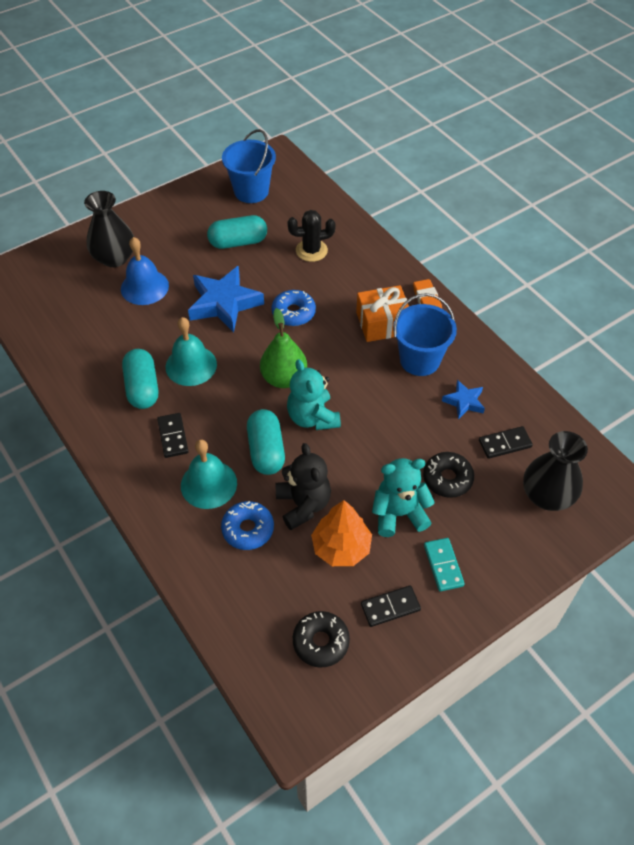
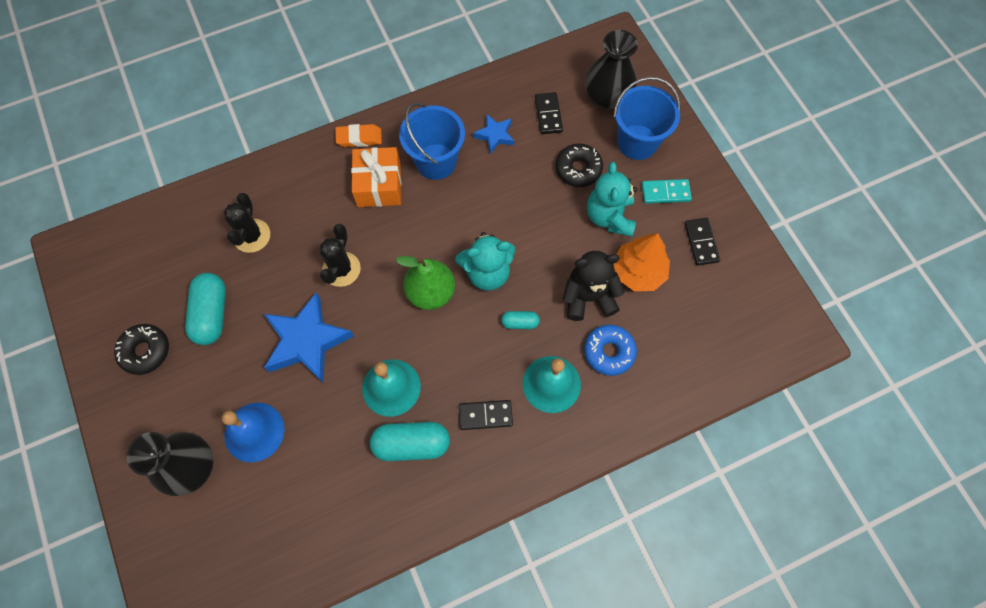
camera: 80 degrees left, 15 degrees up
(251, 191) = (127, 288): blue bucket -> blue bucket (637, 142)
(266, 450) = (520, 323): turquoise capsule -> turquoise capsule, size x0.52
(293, 313) = (341, 269): blue donut -> black cactus
(321, 642) = (729, 304): black donut -> black donut (145, 351)

